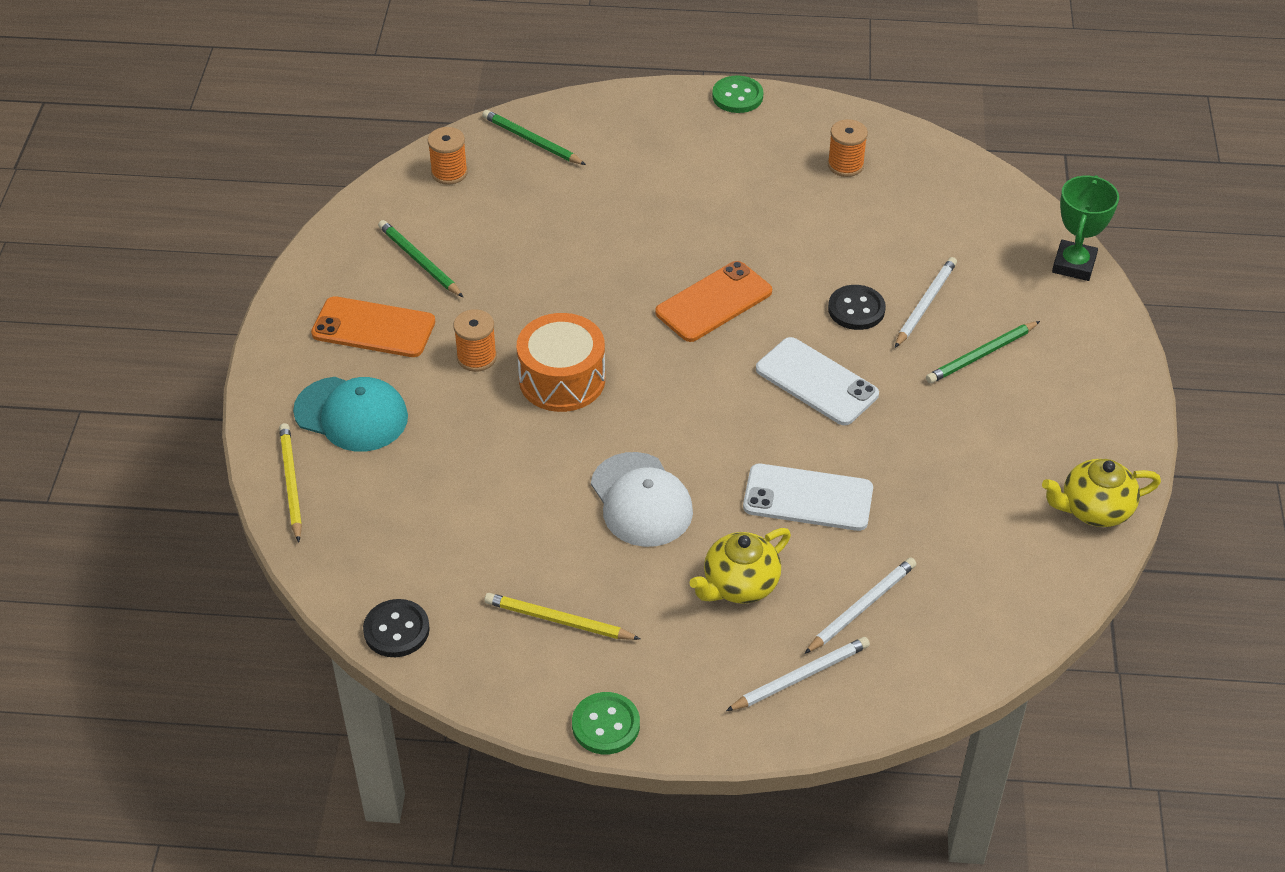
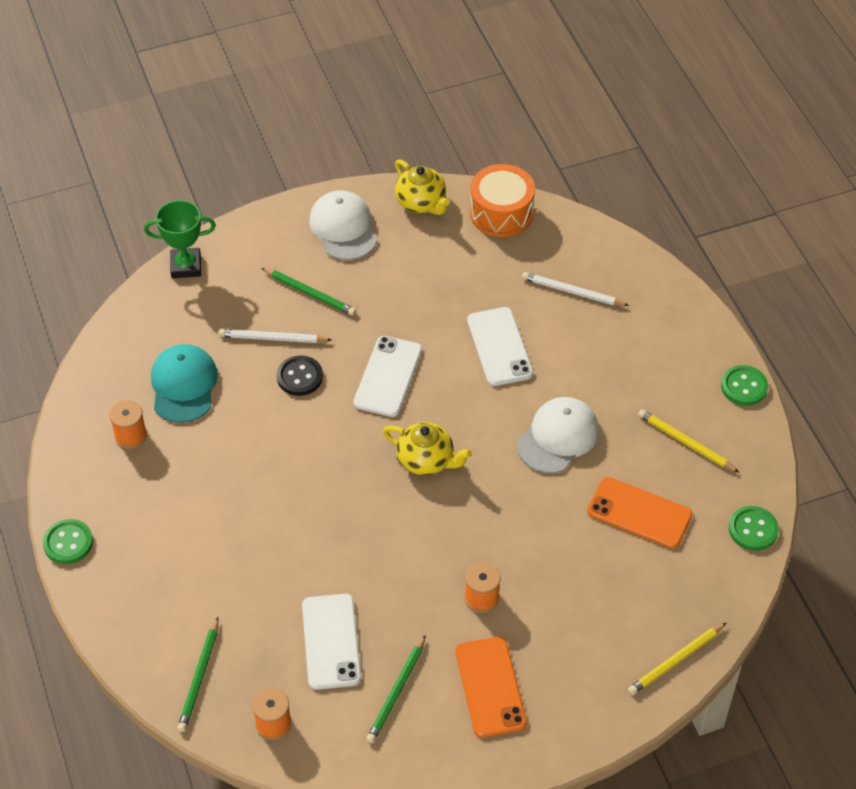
camera: 115 degrees left, 5 degrees up
(351, 414) = (588, 655): turquoise cap -> turquoise cap (184, 385)
(396, 630) = (753, 529): black button -> green button
(506, 234) = (331, 641): none -> white phone
(558, 620) = (685, 443): yellow pencil -> yellow pencil turned 135 degrees clockwise
(562, 379) = (472, 531): orange drum -> orange drum (501, 213)
(713, 302) = (338, 467): orange phone -> orange phone (639, 513)
(739, 585) = (595, 358): yellow teapot -> yellow teapot (426, 460)
(800, 676) = (644, 305): white pencil -> none
(1079, 418) = (343, 228): none -> white cap

